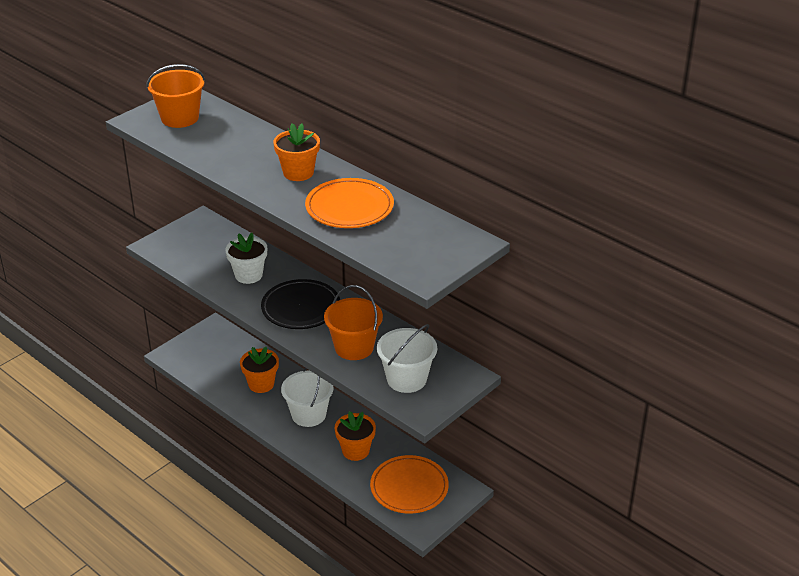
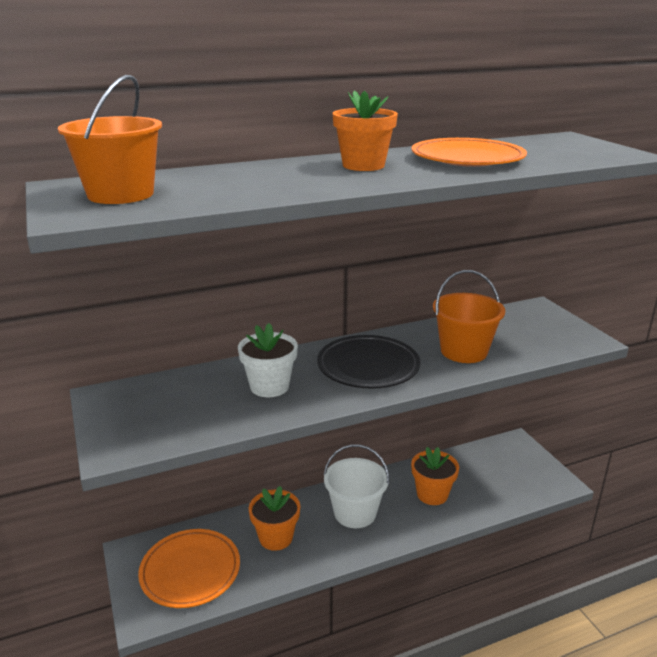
camera: 65 degrees left, 10 degrees down
(406, 379) = (532, 336): white bucket -> none
(409, 487) = (502, 474): orange plate -> orange plate (190, 571)

